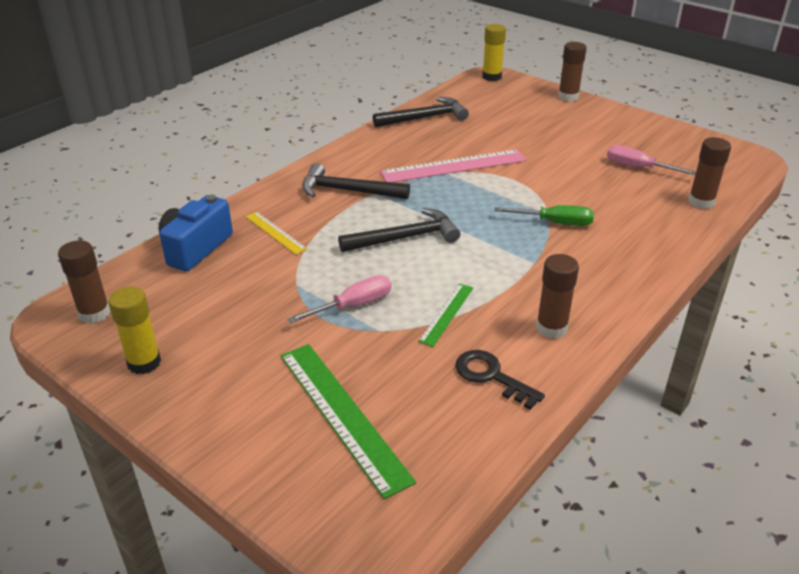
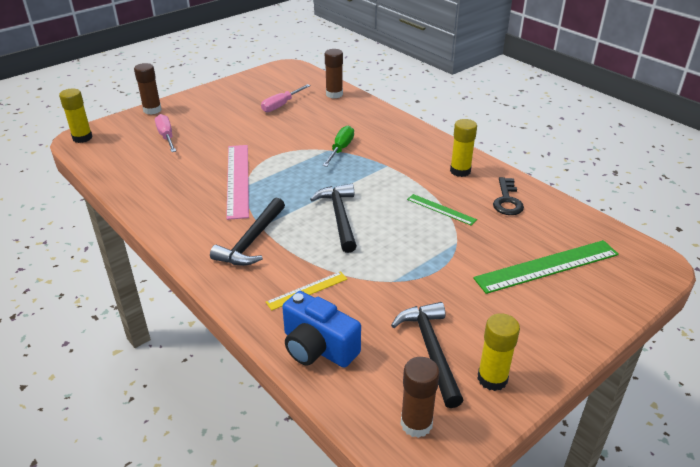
camera: 80 degrees left, 0 degrees up
(353, 305) = (425, 251): pink screwdriver -> pink screwdriver (166, 136)
(425, 118) = (138, 183): black hammer -> black hammer (431, 350)
(492, 376) = (507, 200): black key -> black key turned 45 degrees counterclockwise
(551, 328) = (460, 171): brown glue stick -> yellow glue stick

